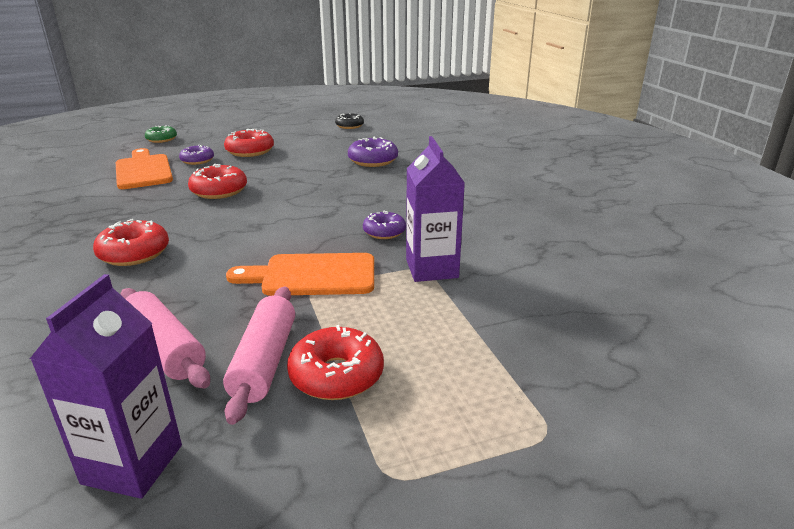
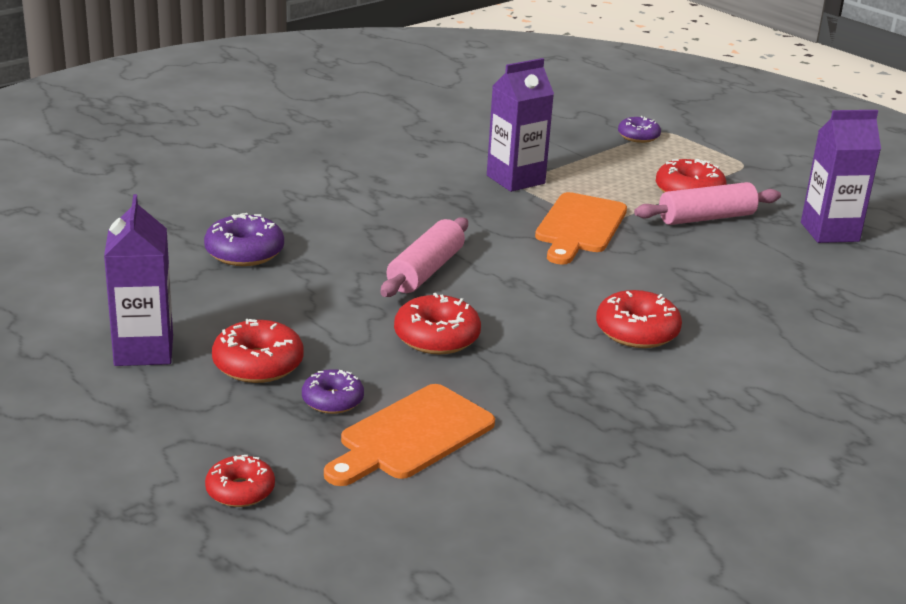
camera: 115 degrees left, 0 degrees up
(161, 139) = (240, 490): green donut -> red donut
(164, 349) = (740, 258): pink rolling pin -> pink rolling pin (426, 271)
(291, 134) = (144, 350): none -> purple carton
(312, 275) = (579, 227): orange cutting board -> orange cutting board turned 45 degrees clockwise
(349, 126) = (67, 305): black donut -> none
(384, 232) = (463, 210): purple donut -> purple donut (638, 136)

